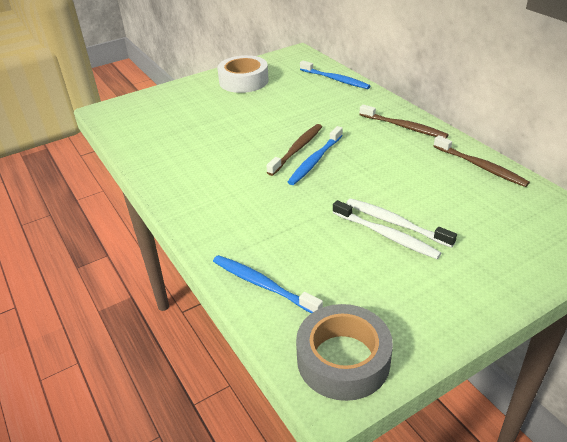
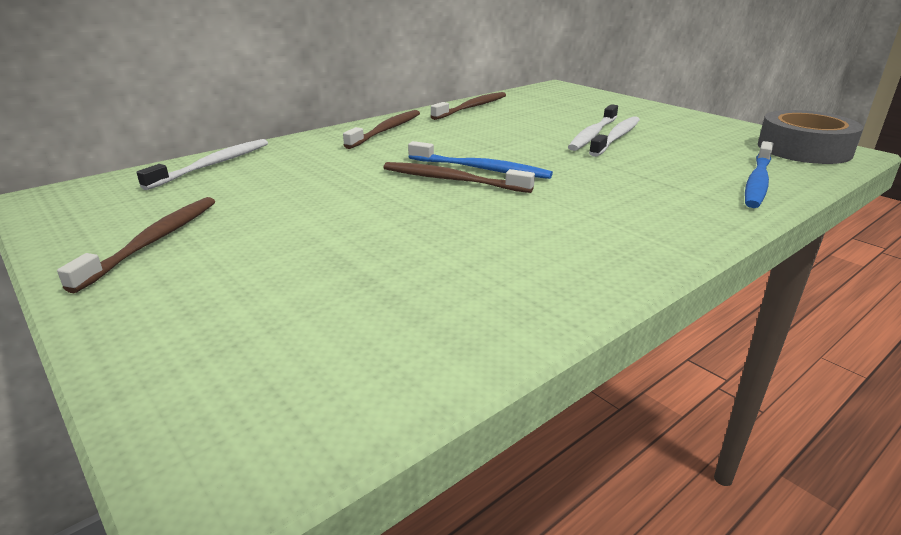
camera: 100 degrees left, 10 degrees down
(243, 81) = (154, 241): white tape -> brown toothbrush
(335, 79) = (213, 165): blue toothbrush -> white toothbrush

